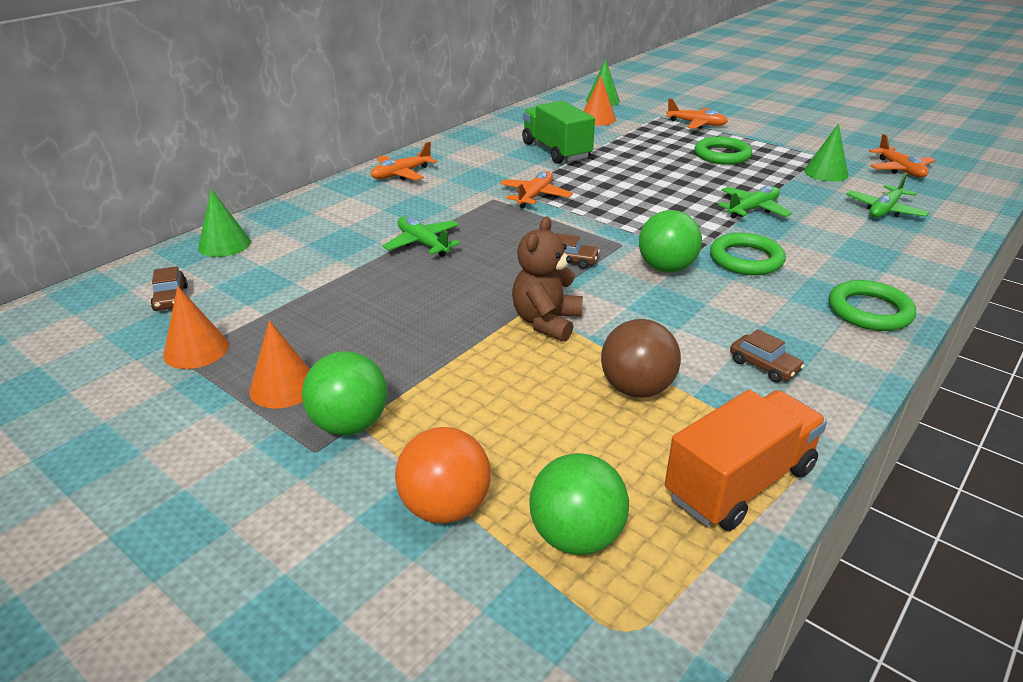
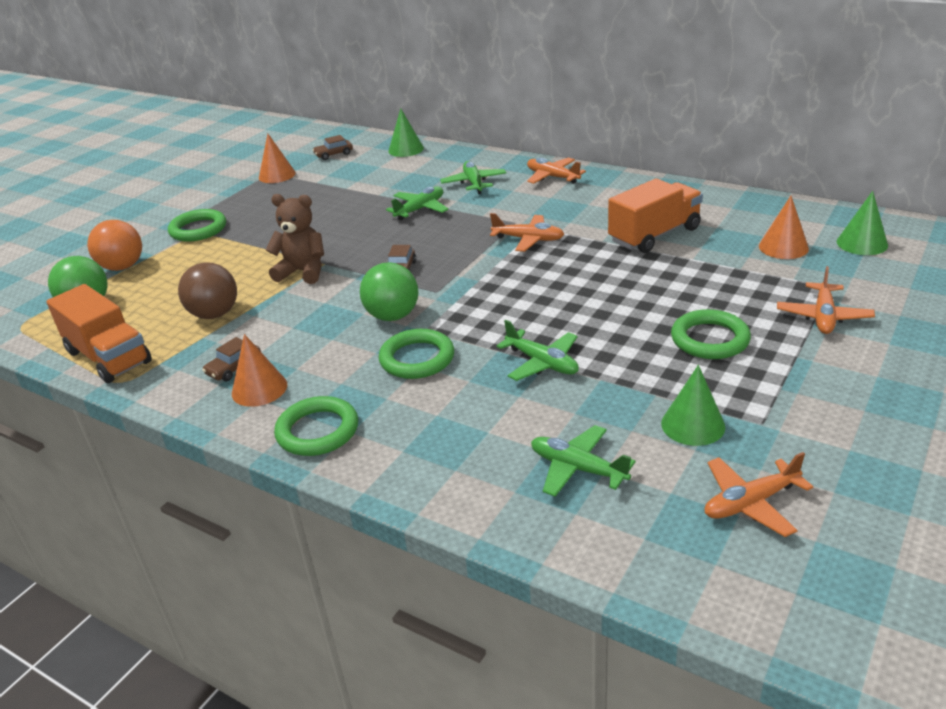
camera: 85 degrees right, 0 degrees up
(283, 386) = (237, 205): orange cone -> orange cone (259, 389)
(350, 424) = (198, 229): green ball -> green ring
(378, 211) = (474, 183): none -> green plane
(556, 151) = (654, 235): green truck -> orange truck

